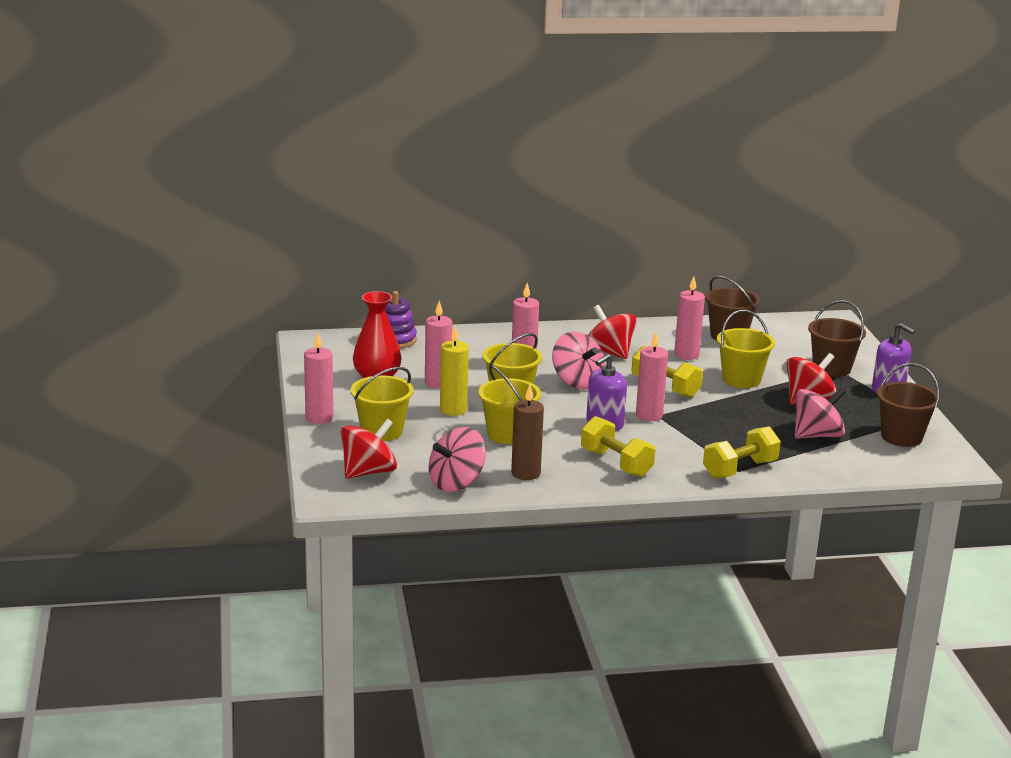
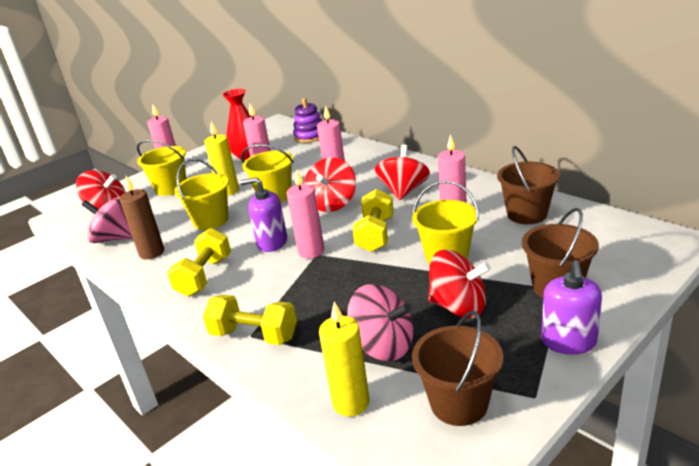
camera: 60 degrees right, 5 degrees up
(577, 382) = (332, 203): pink spinning top -> red spinning top
(860, 463) = (351, 403): none -> yellow candle

